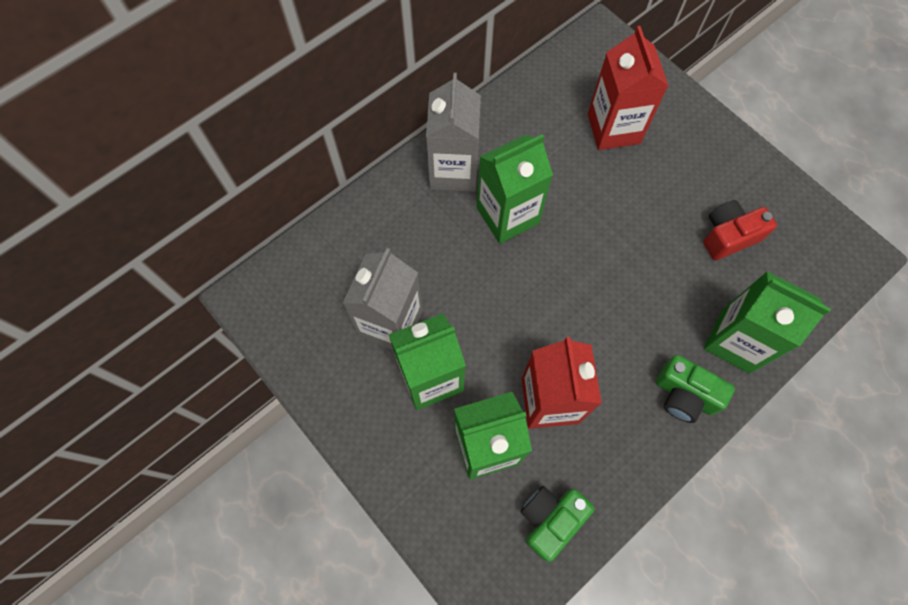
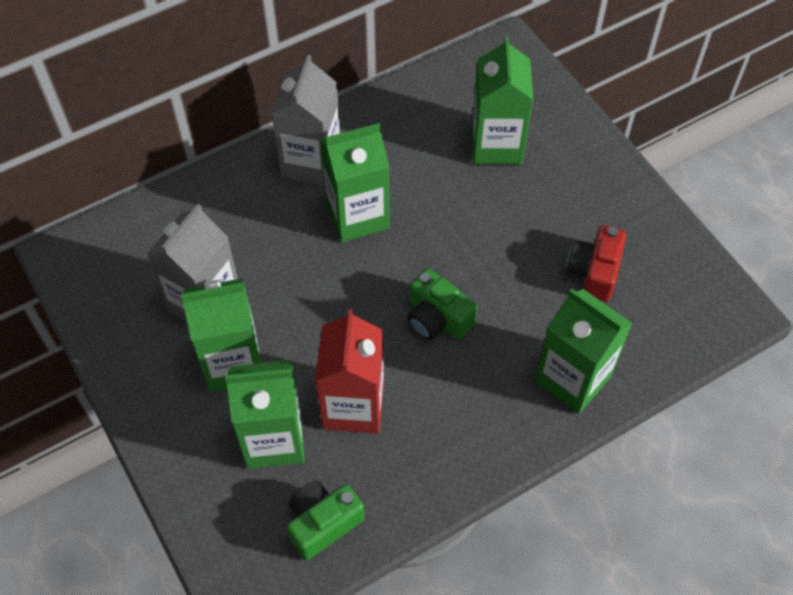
camera: 10 degrees right, 10 degrees down
(613, 128) = (496, 145): red carton -> green carton
(684, 395) = (501, 424): green camera -> green camera (437, 318)
(728, 236) = (594, 272): red camera -> red camera turned 60 degrees counterclockwise

